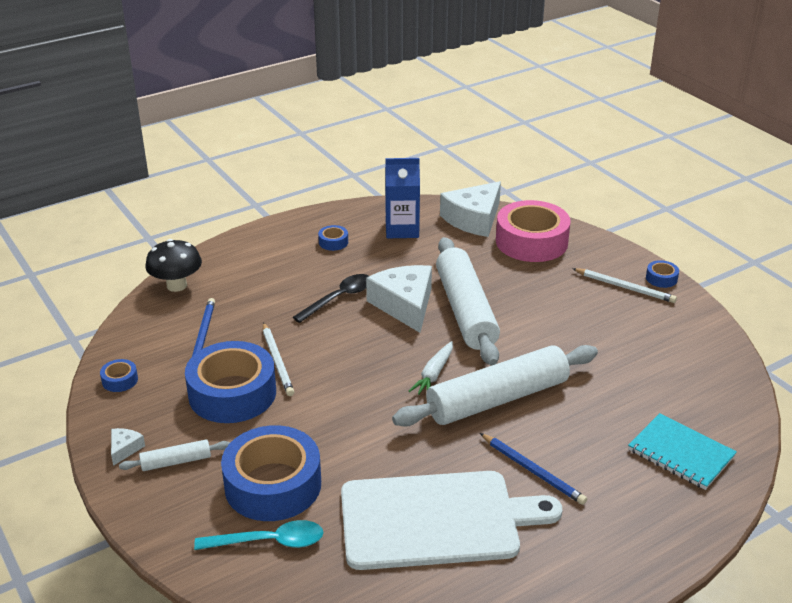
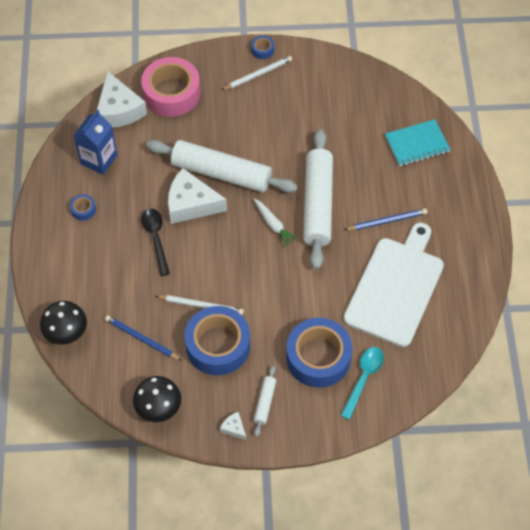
camera: 60 degrees left, 25 degrees up
(120, 380) = (158, 408): blue tape -> black mushroom

